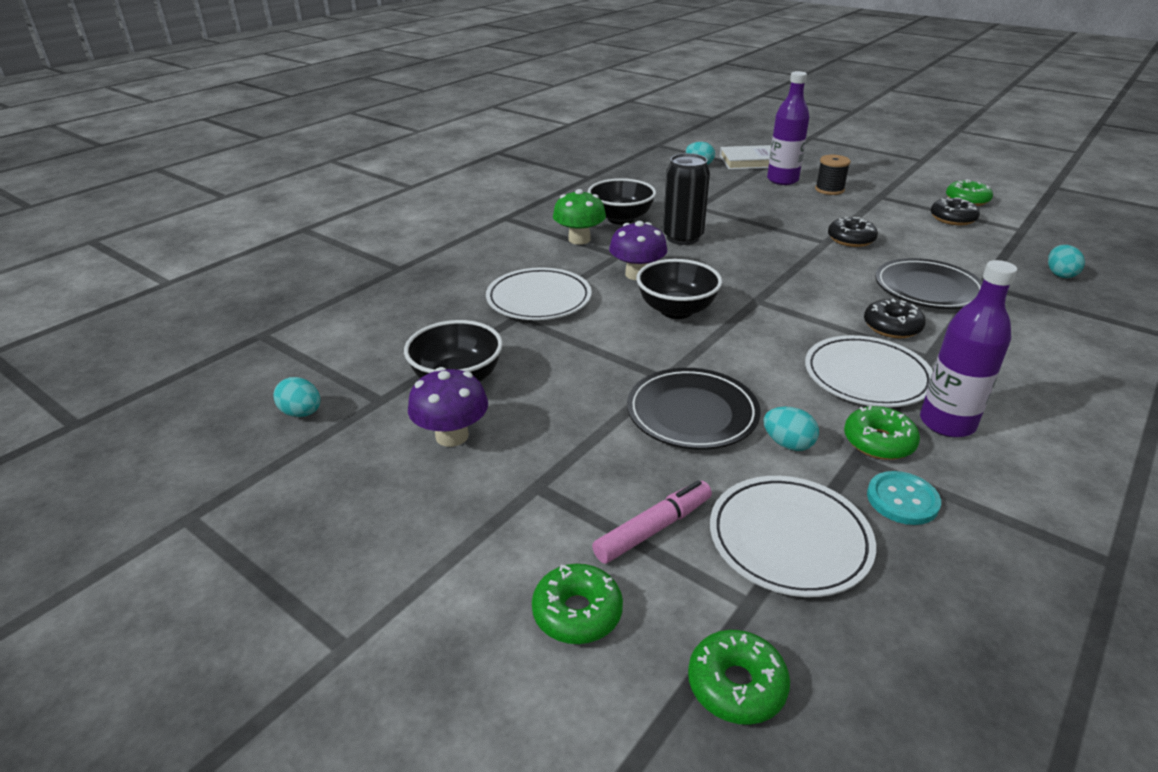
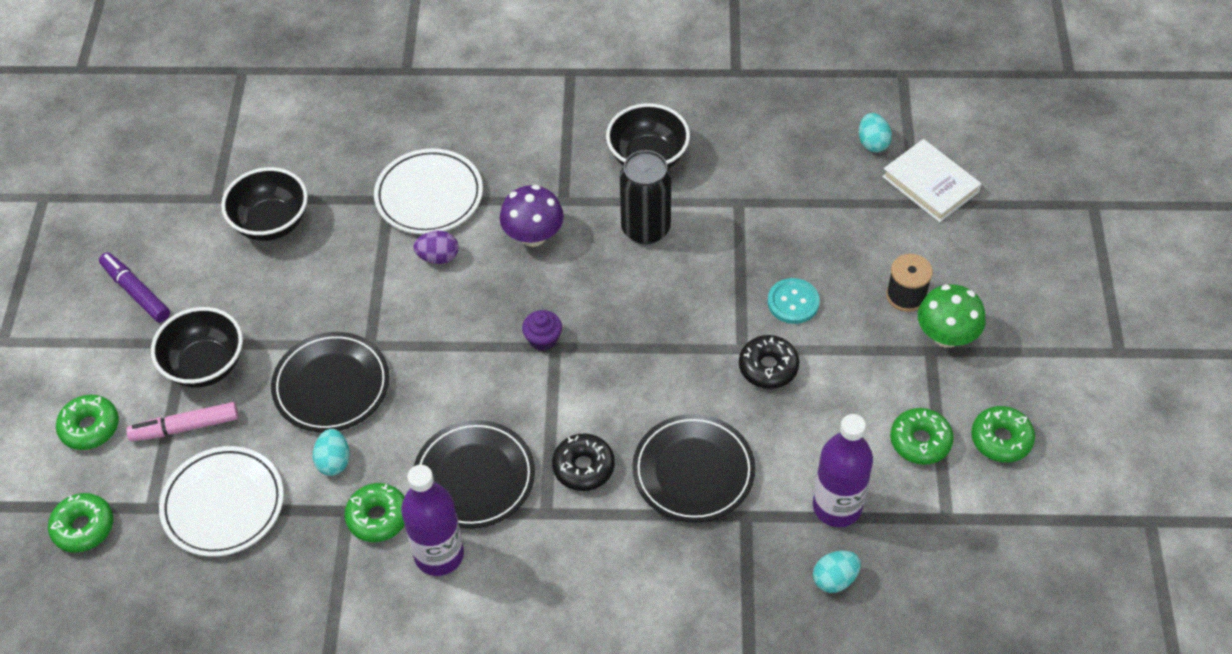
camera: 55 degrees right, 20 degrees up
(302, 413) = (171, 169): turquoise egg -> none
(424, 496) = (136, 292): none -> purple marker
(452, 436) = (205, 265): purple mushroom -> none
(579, 239) = (570, 154): green mushroom -> green mushroom (946, 336)
(607, 316) = (438, 257): none -> purple egg
(653, 529) = (185, 427): pink marker -> pink marker turned 150 degrees clockwise
(676, 310) = (487, 298): black bowl -> black bowl (205, 365)
(744, 302) = (543, 339): none -> purple cupcake
(782, 180) = (895, 240): purple bottle -> purple bottle (837, 507)
(866, 376) = (474, 477): white plate -> black plate
(902, 500) = (312, 554): turquoise button -> turquoise button (793, 302)
(952, 218) = (920, 441): black donut -> green donut

